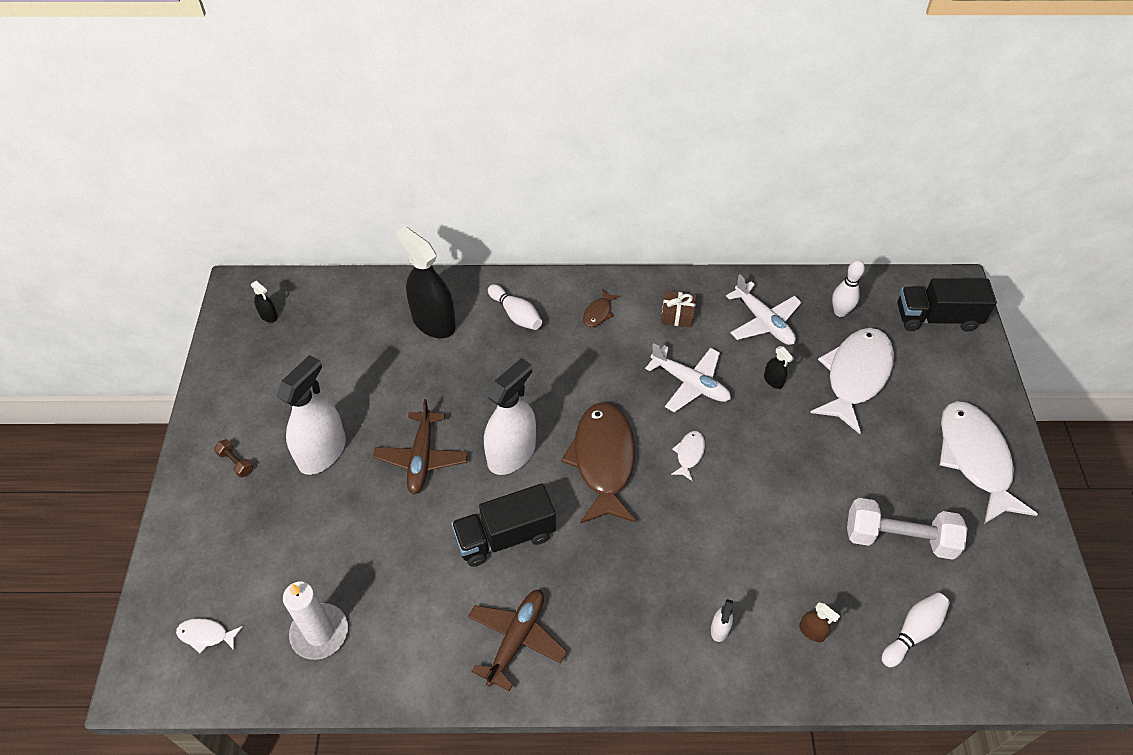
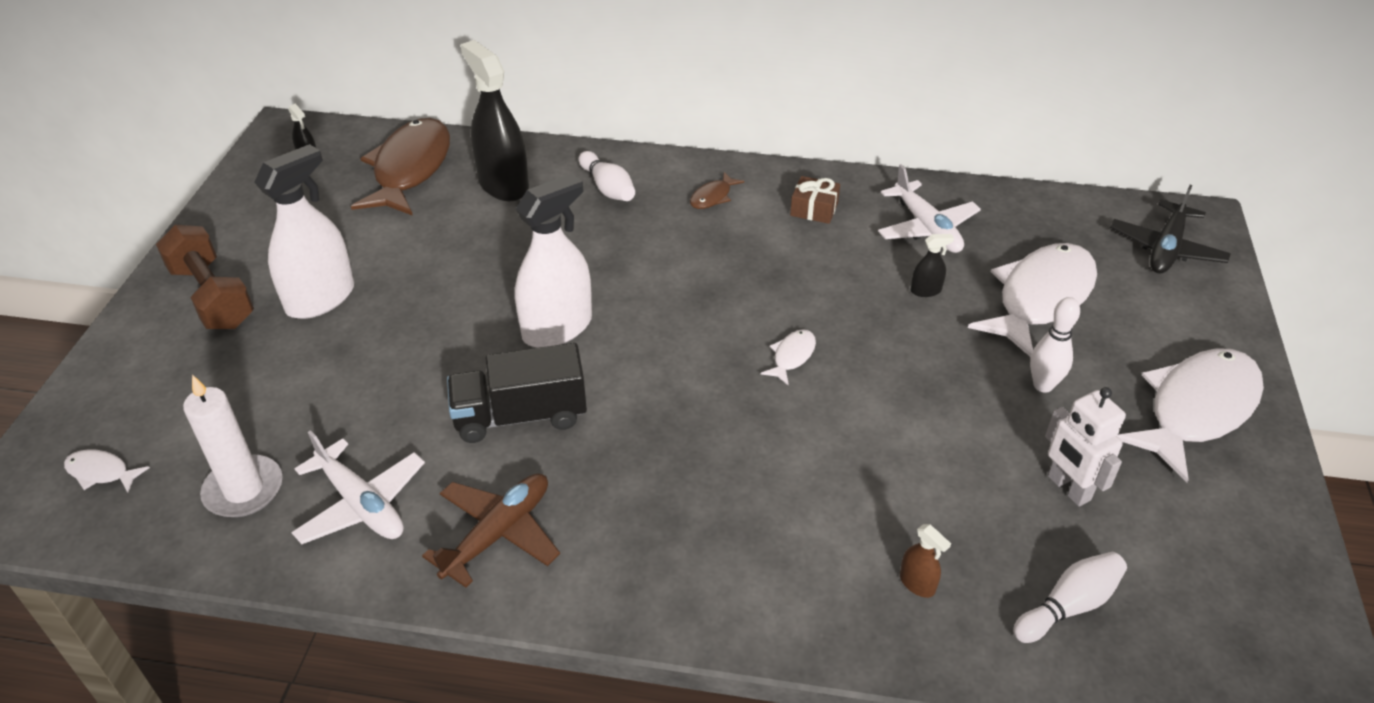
camera: 10 degrees right, 10 degrees down
(236, 462) = (212, 296): brown dumbbell -> brown dumbbell, size x2.33
(422, 458) = (441, 319): brown plane -> none
(603, 460) = (675, 350): brown fish -> brown fish (410, 169)
(690, 383) = (812, 281): white plane -> white plane (361, 504)
(719, 629) = (784, 561): white spray bottle -> none
(773, 380) = (926, 290): black spray bottle -> black spray bottle turned 75 degrees counterclockwise
(840, 312) = (1032, 228): white bowling pin -> white bowling pin (1043, 385)
(899, 538) = (1068, 488): white dumbbell -> white robot
(936, 318) = (1166, 248): black truck -> black plane
(975, 459) = (1196, 410): white fish -> white fish turned 45 degrees clockwise

